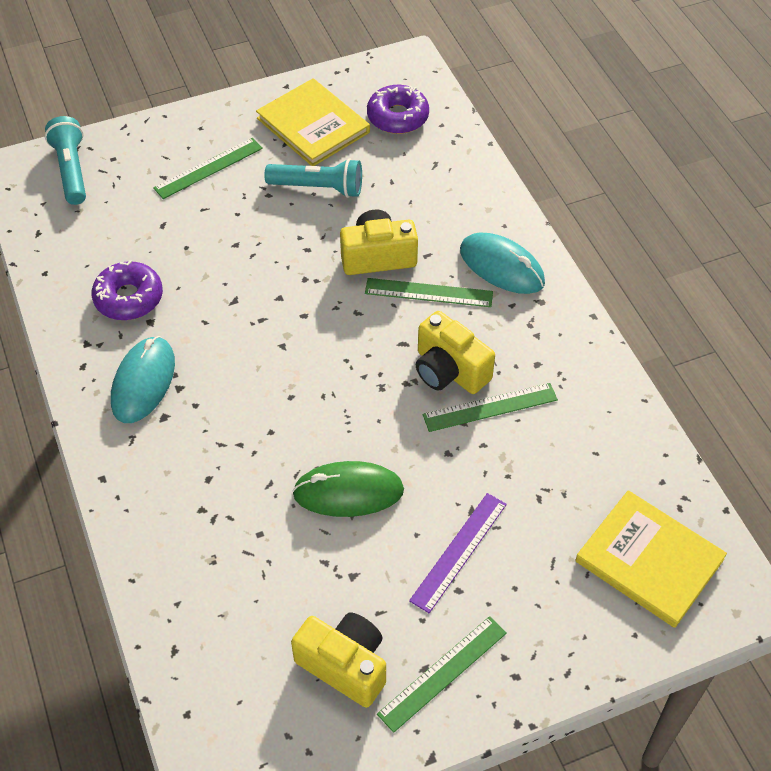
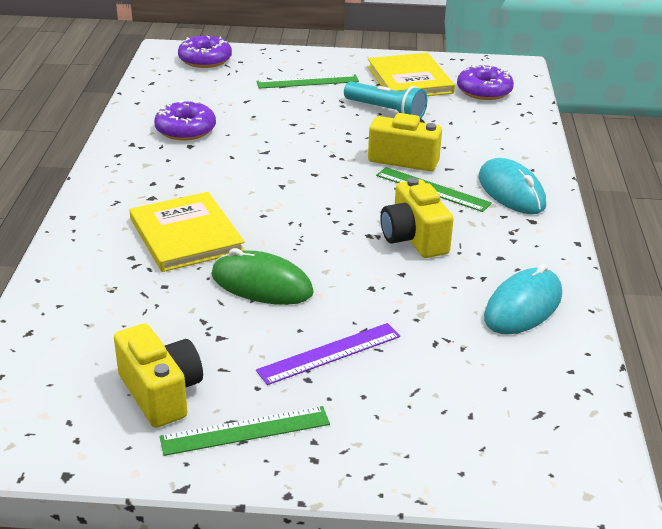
camera: 25 degrees right, 20 degrees down
(71, 170) = (205, 60): turquoise flashlight -> purple donut
(143, 382) = (154, 175): turquoise mouse -> turquoise mouse (523, 306)
(490, 407) = (434, 271): green ruler -> none
(649, 560) = (517, 422): yellow book -> yellow book (186, 235)

